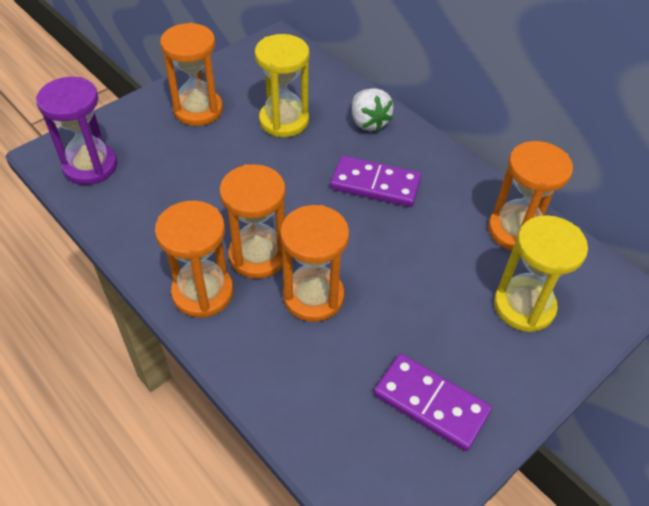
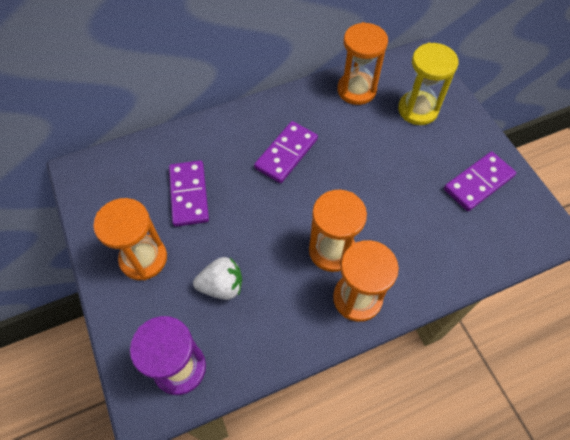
camera: 70 degrees left, 10 degrees up
(284, 121) = (189, 195): yellow hourglass -> purple domino
(313, 296) = (380, 224): orange hourglass -> none
(368, 122) = (217, 137): white strawberry -> white strawberry (222, 286)

